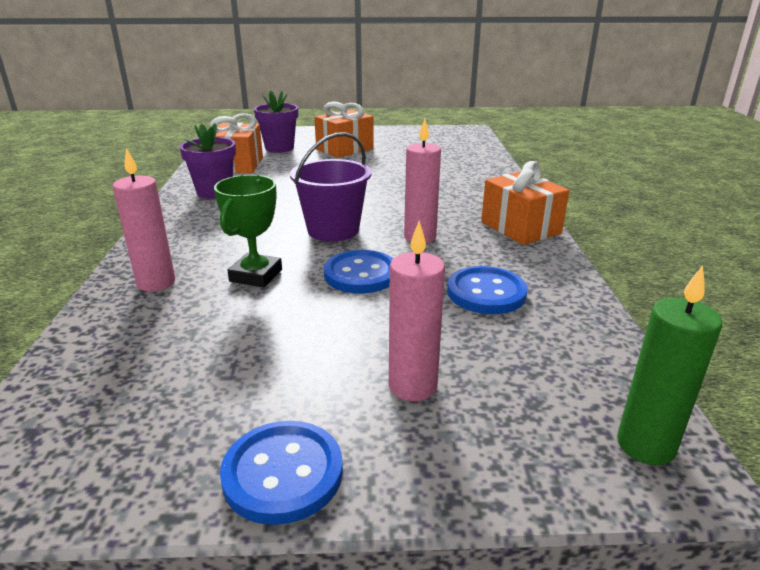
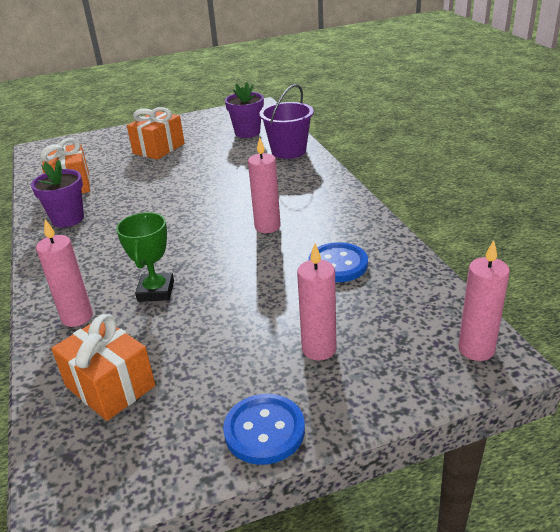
camera: 15 degrees left, 5 degrees up
(279, 148) = (97, 158): purple flower pot -> purple flower pot (247, 132)
(333, 230) = (195, 235): purple bucket -> purple bucket (288, 151)
(361, 274) = (238, 270): blue button -> none
(520, 228) = (340, 201): orange gift -> orange gift (110, 386)
(645, 445) = (476, 349): green candle -> pink candle

